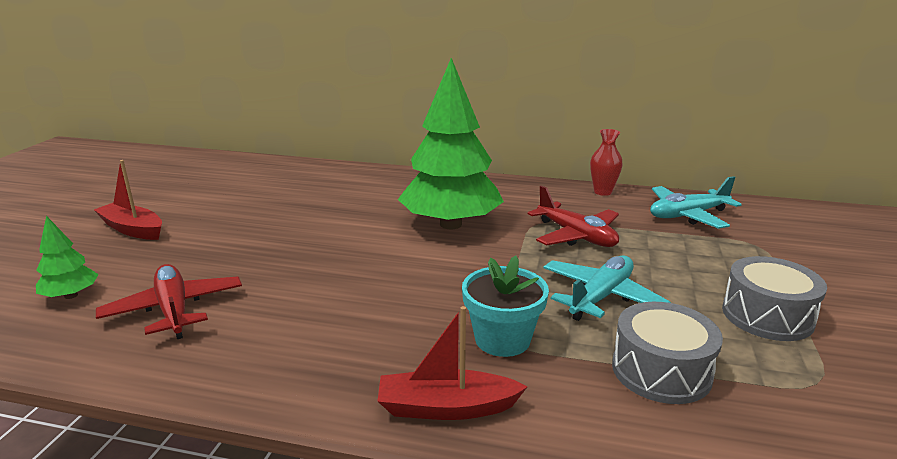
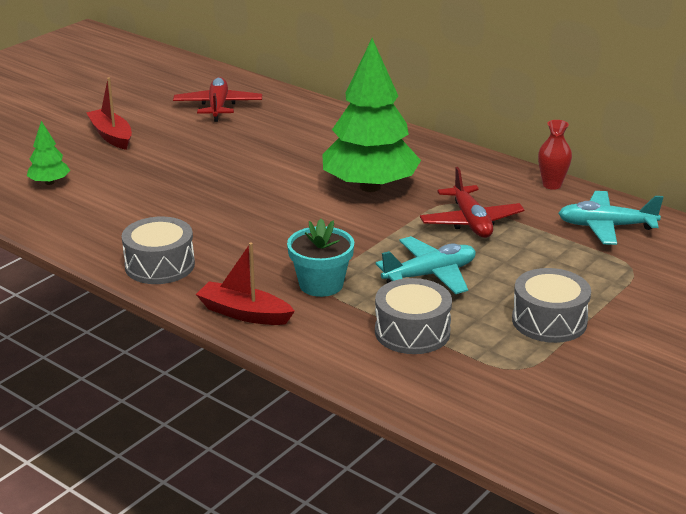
camera: 25 degrees right, 5 degrees up
(174, 310) = (111, 209): red plane -> red plane (218, 107)
(283, 369) = (160, 265): none -> grey drum

